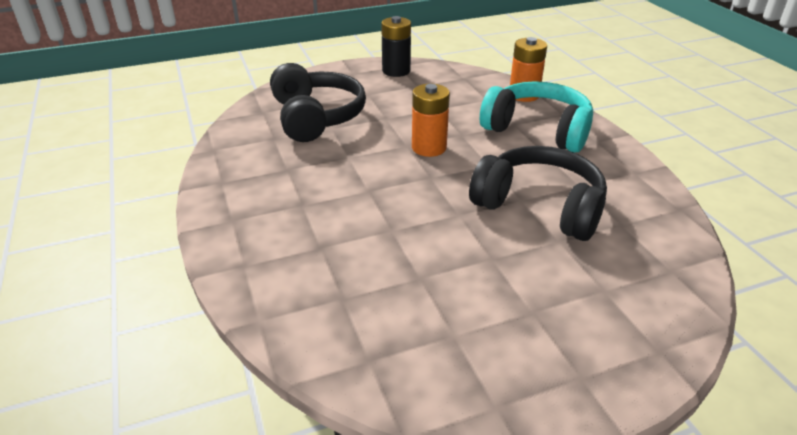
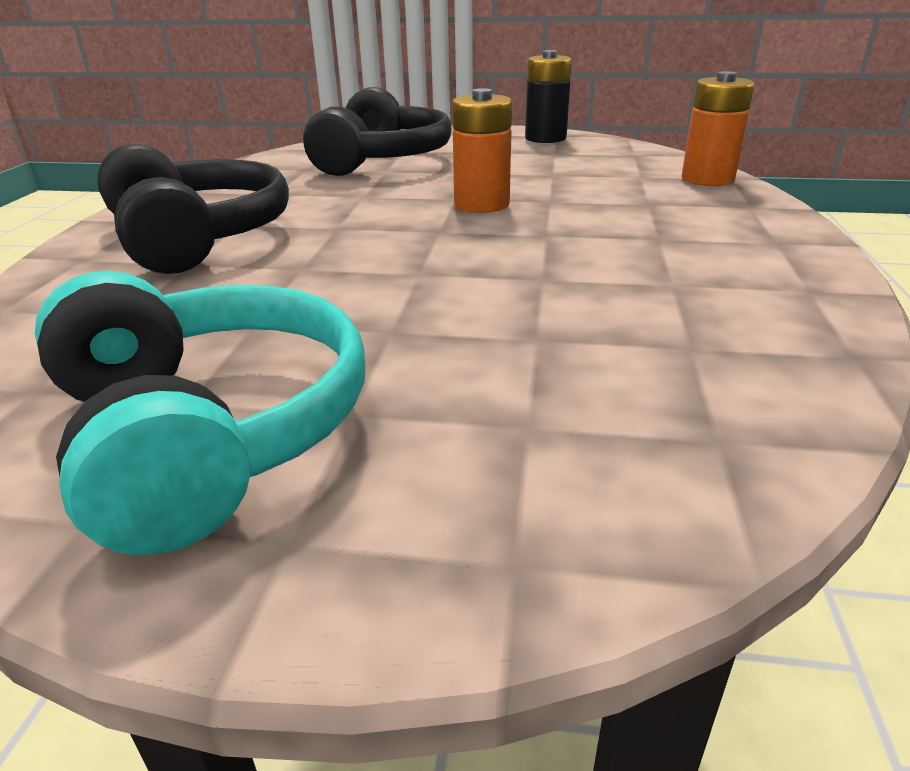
camera: 30 degrees right, 5 degrees down
(537, 130) = (681, 214): turquoise headphones -> turquoise headphones (208, 432)
(539, 207) = (561, 292): black headphones -> black headphones (197, 237)

